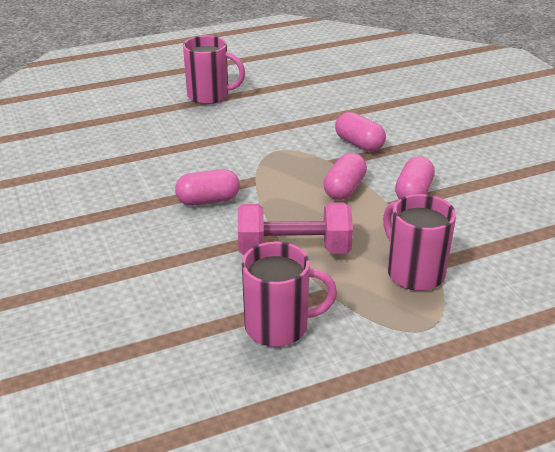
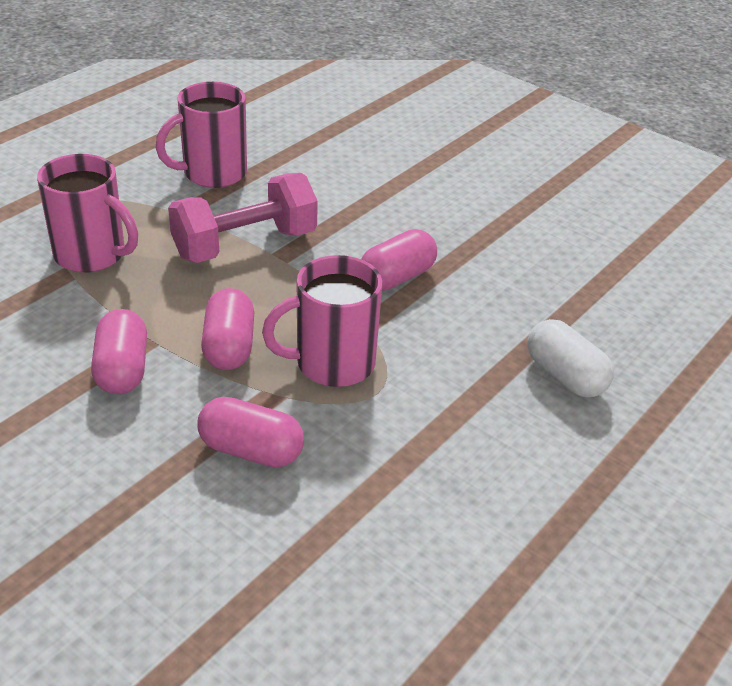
camera: 150 degrees right, 5 degrees up
(173, 133) = (565, 376): none -> white capsule
(209, 96) = (612, 493): pink mug -> pink mug (332, 364)

